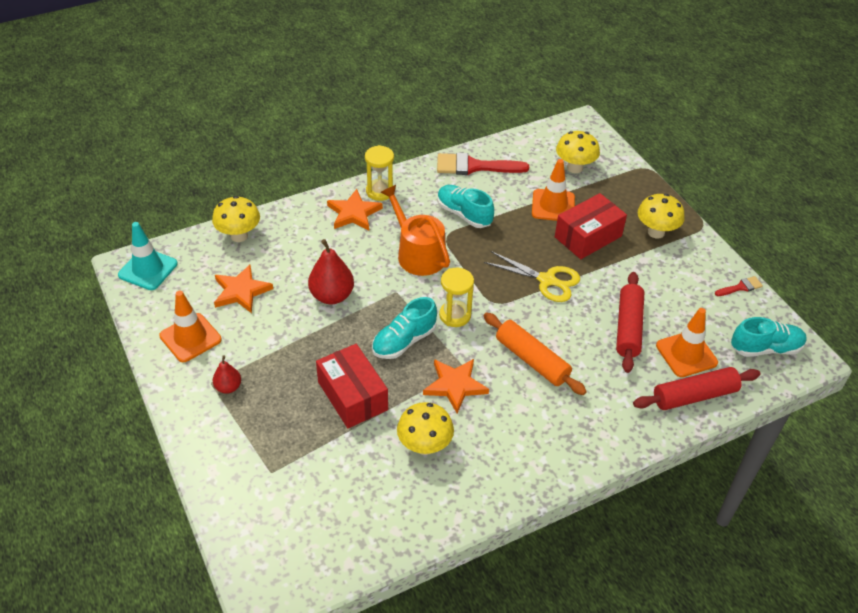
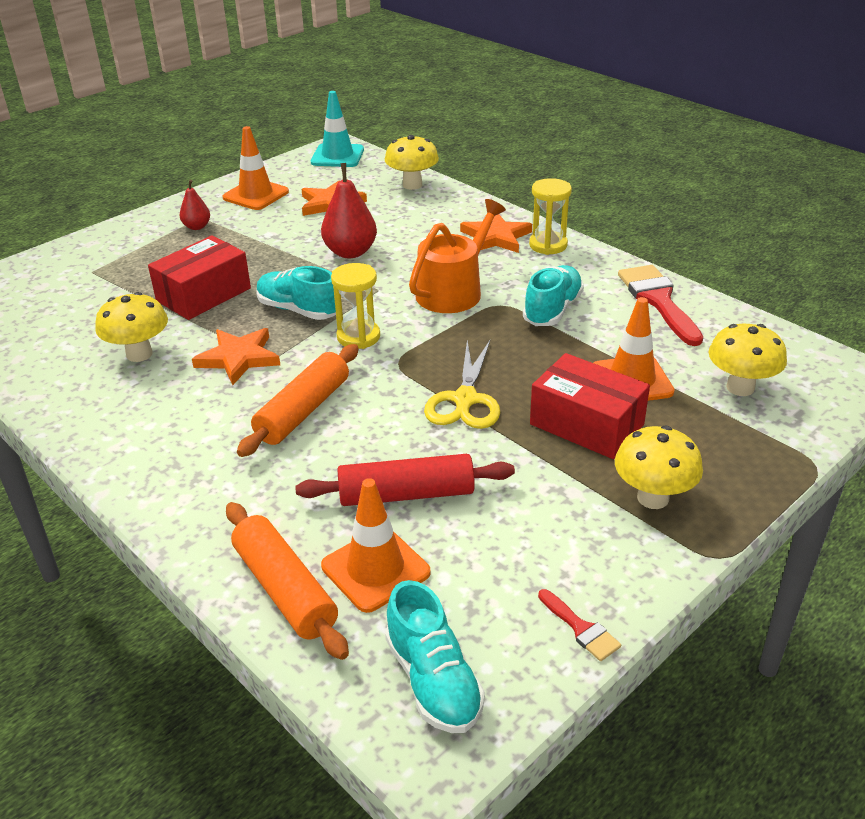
camera: 75 degrees right, 10 degrees down
(694, 396) = (285, 590): red rolling pin -> orange rolling pin

